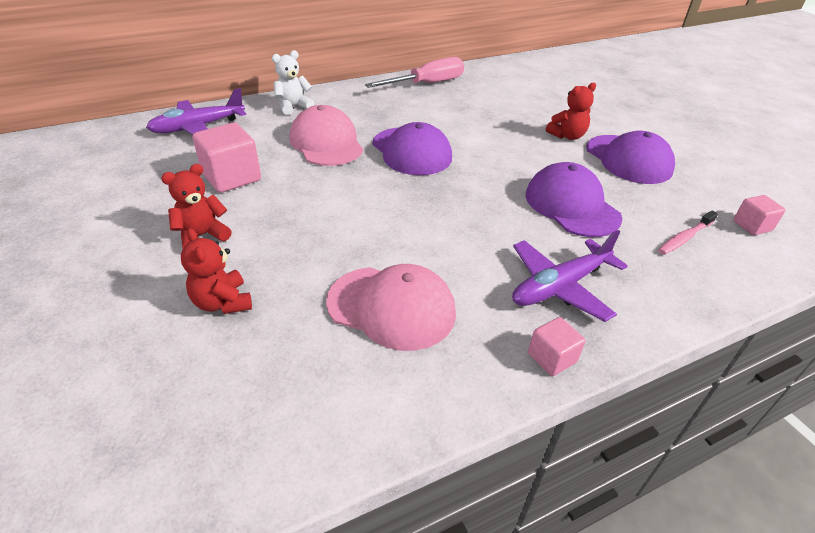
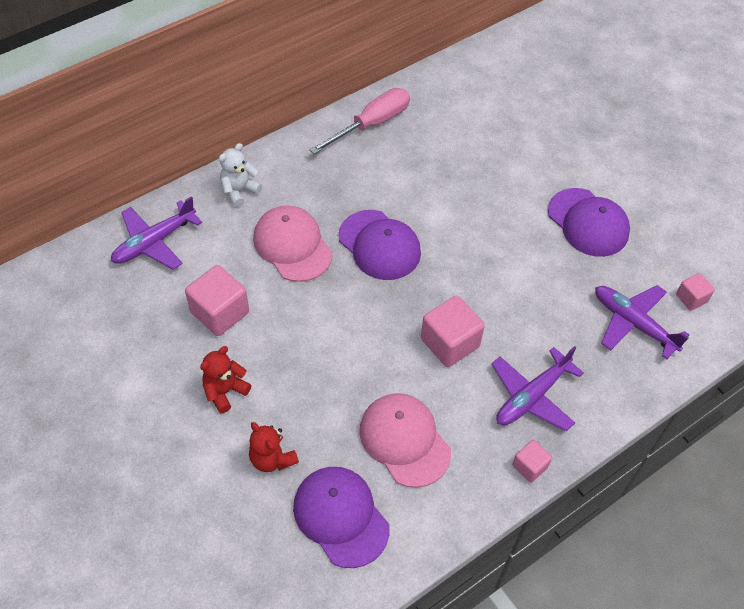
camera: 10 degrees left, 15 degrees up
(392, 307) = (404, 440): pink cap -> pink cap turned 135 degrees counterclockwise
(468, 228) = (450, 343): none -> pink cube
(567, 136) = (528, 194): red teddy bear -> none
(571, 205) = (537, 298): purple cap -> purple cap (340, 516)
(684, 238) = (633, 323): pink toothbrush -> purple plane

